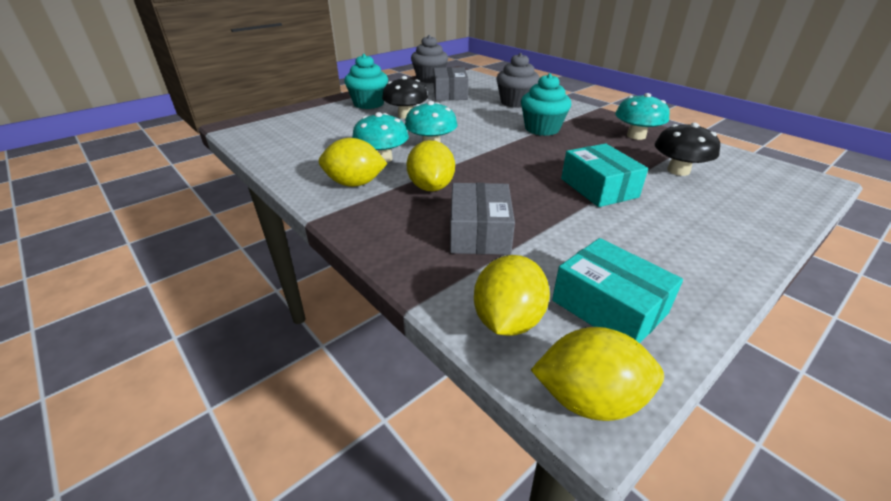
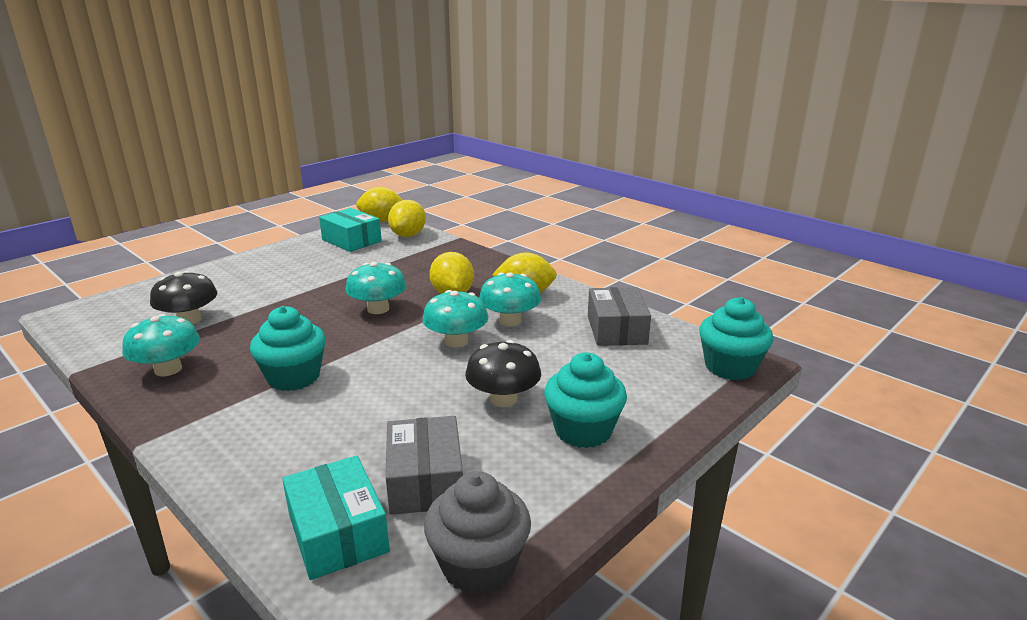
camera: 175 degrees right, 10 degrees down
(249, 124) = (730, 367): none -> turquoise cupcake
(479, 232) = (414, 266): grey box -> grey box (616, 330)
(504, 174) = (378, 309): none -> turquoise mushroom
(515, 102) = (296, 450): grey cupcake -> none
(598, 188) = (294, 299): turquoise box -> turquoise box (338, 533)

